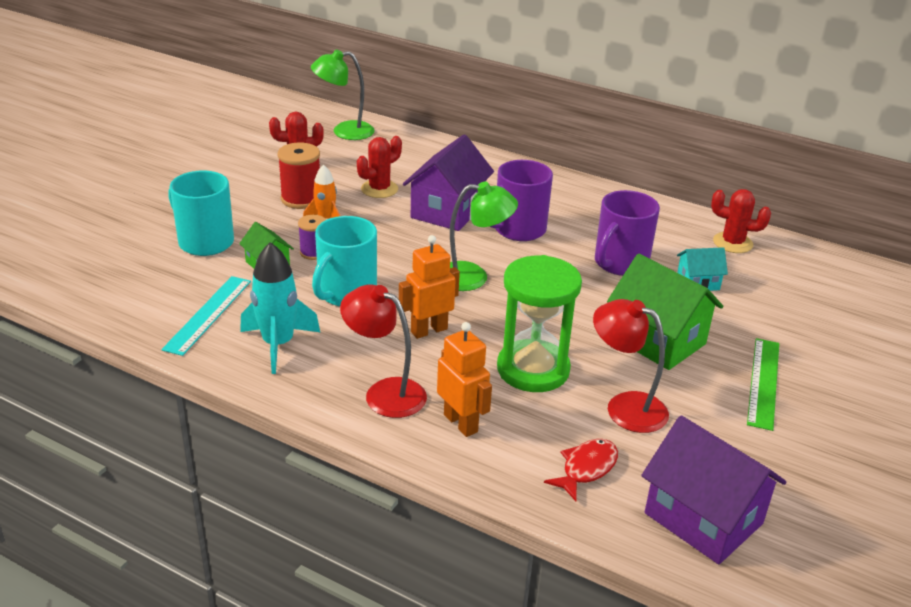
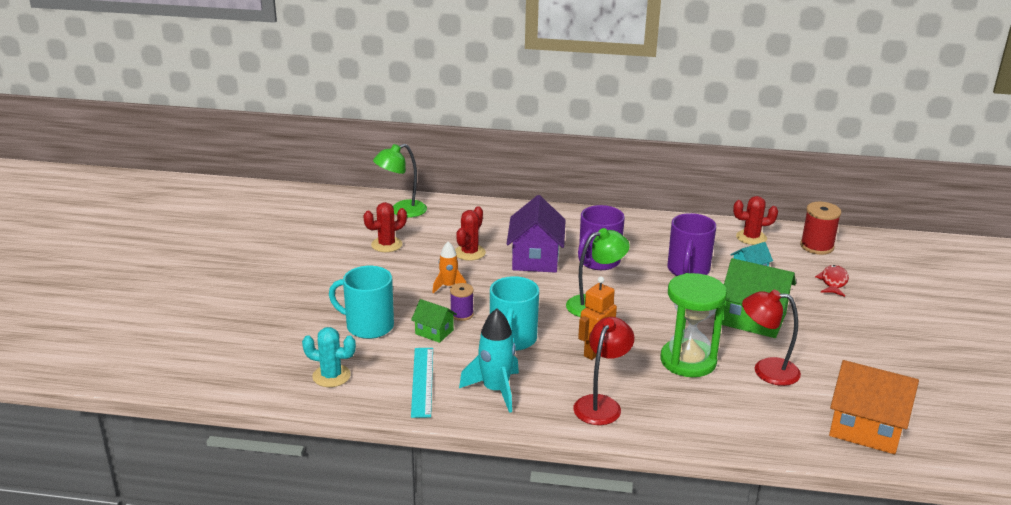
camera: 20 degrees left, 5 degrees down
(121, 284) = (331, 376): none -> turquoise cactus
(301, 199) = (415, 274): red spool -> red spool (817, 246)
(385, 392) = (601, 404): red lamp -> red lamp turned 105 degrees clockwise
(461, 423) = (670, 411): orange robot -> none
(586, 469) = (773, 418): red fish -> red fish (833, 282)
(703, 518) = (865, 429): purple house -> orange house
(764, 382) = (839, 331): green ruler -> none

